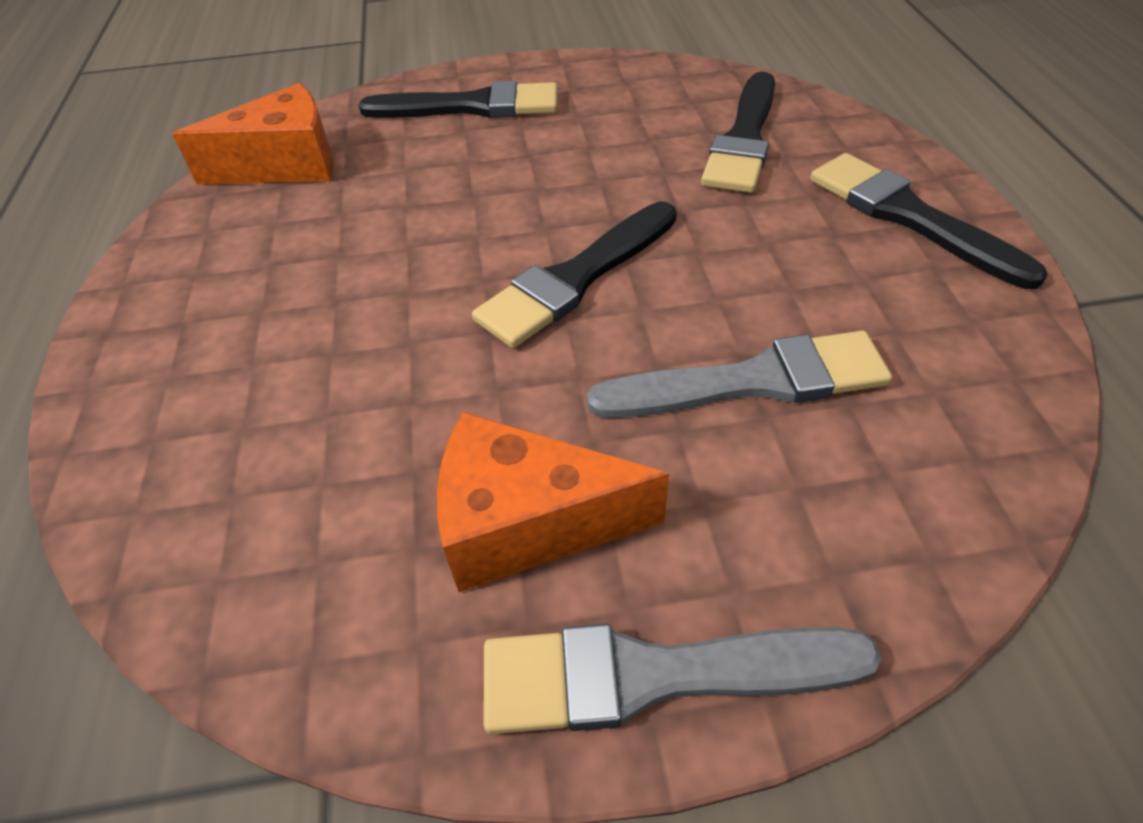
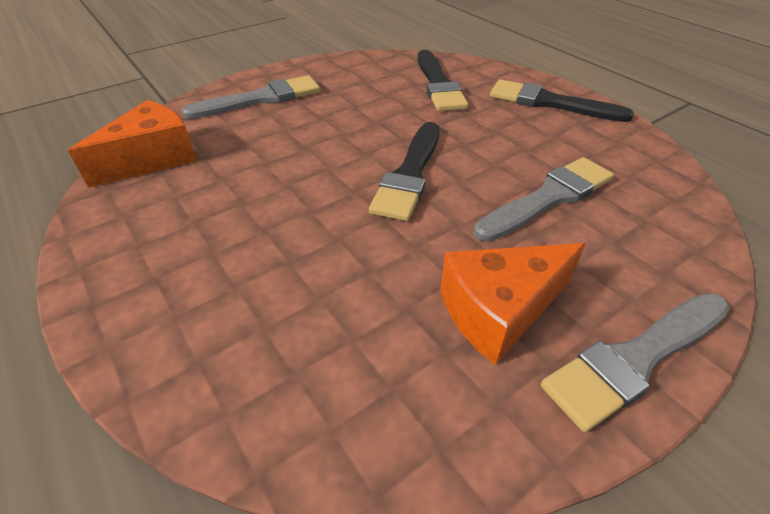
camera: 30 degrees left, 5 degrees down
(472, 106) = (261, 99): black brush -> grey brush

